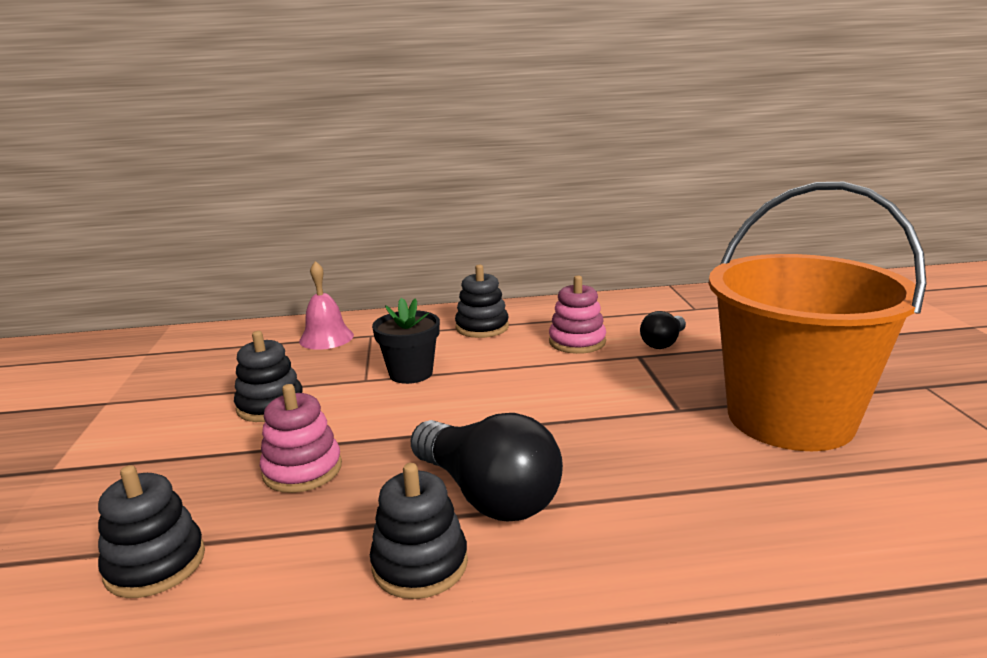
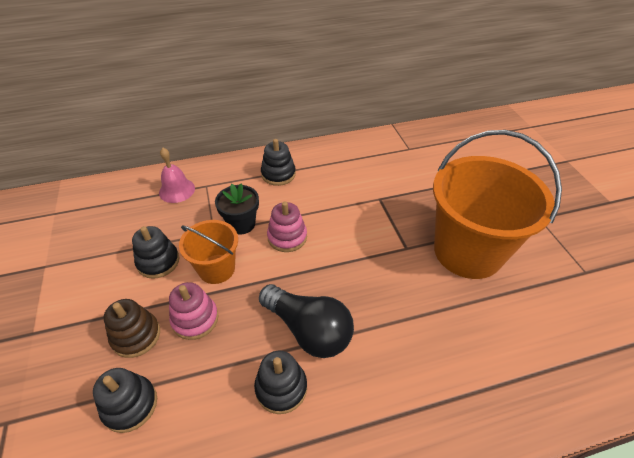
camera: 10 degrees left, 25 degrees up
(202, 482) = (136, 336): none -> brown stacking toy
(356, 417) = (216, 269): none -> orange bucket
(577, 342) = (340, 186): pink stacking toy -> pink stacking toy (287, 237)
(663, 342) = (393, 185): black light bulb -> none

